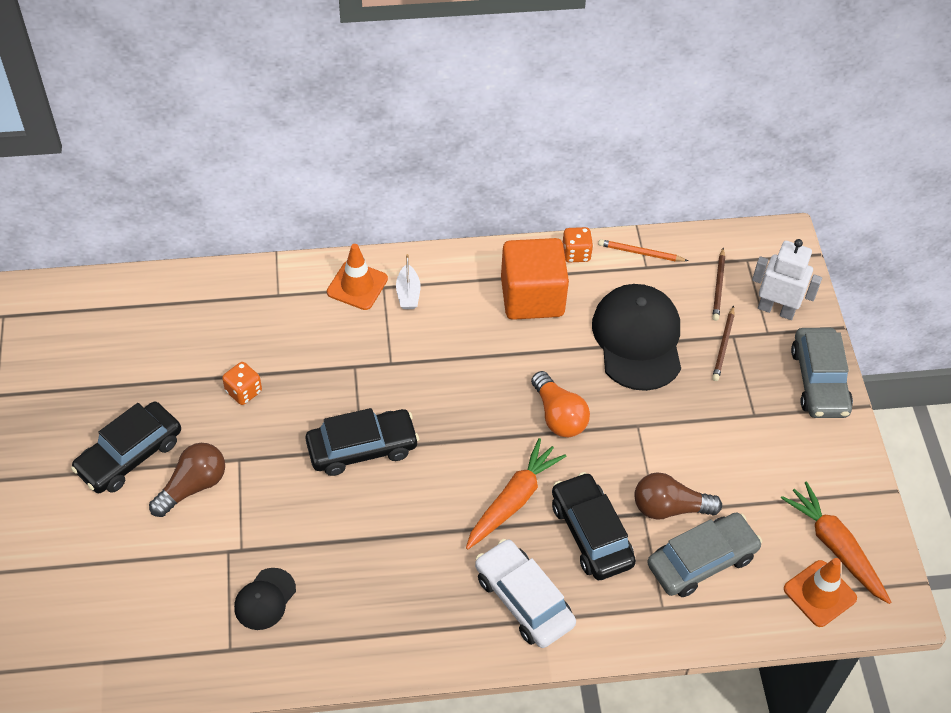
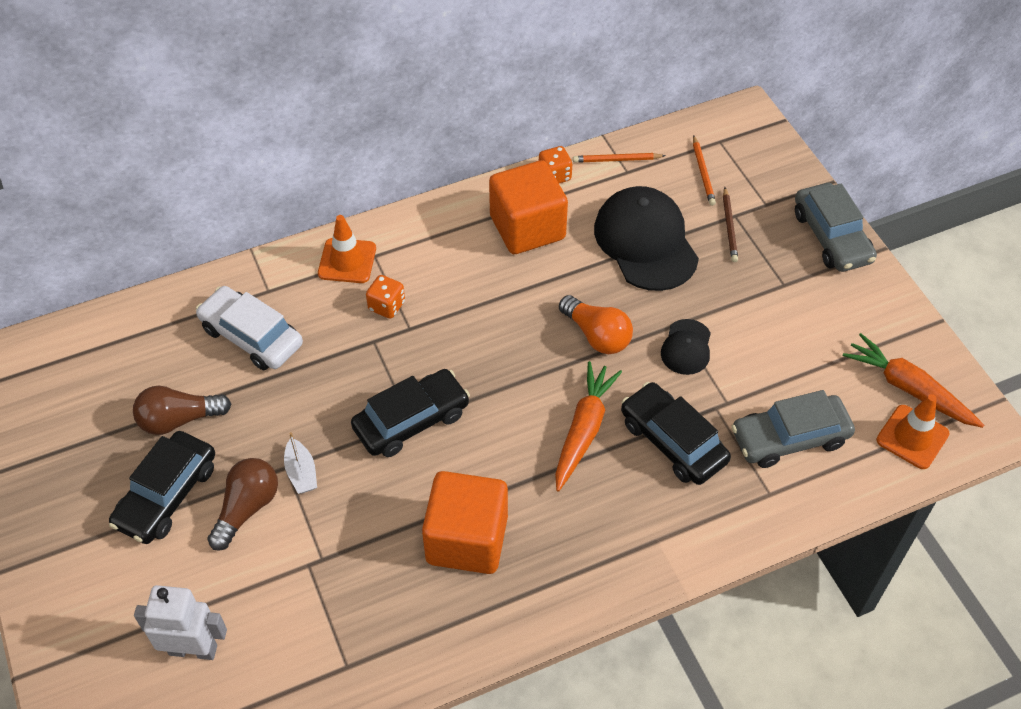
camera: 15 degrees left, 0 degrees up
(243, 391) = (267, 397): orange dice -> orange dice (386, 306)
(265, 599) = (365, 603): black cap -> black cap (686, 347)
(372, 569) = (467, 539): none -> orange cube
(408, 293) = (402, 255): white boat -> white boat (301, 472)
(524, 600) = (631, 526): white car -> white car (252, 336)
(669, 508) = (738, 395): brown light bulb -> brown light bulb (179, 419)
(702, 561) = (789, 438): grey car -> grey car turned 150 degrees counterclockwise
(718, 286) = (703, 172): brown pencil -> orange pencil
(776, 309) = (765, 181): white robot -> white robot (193, 649)

